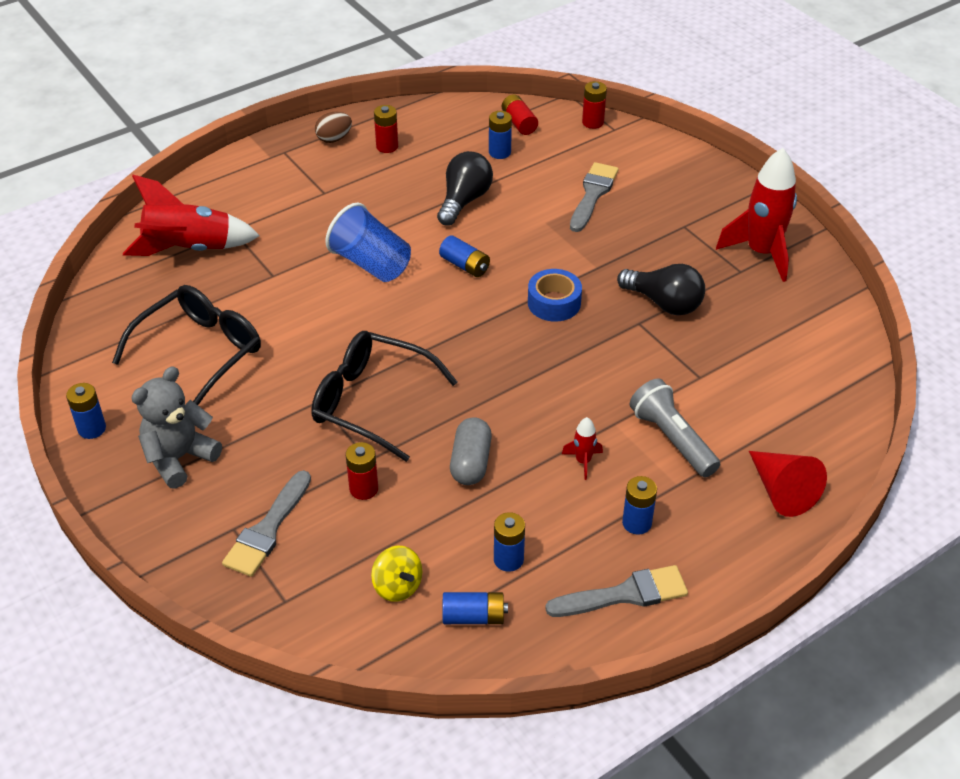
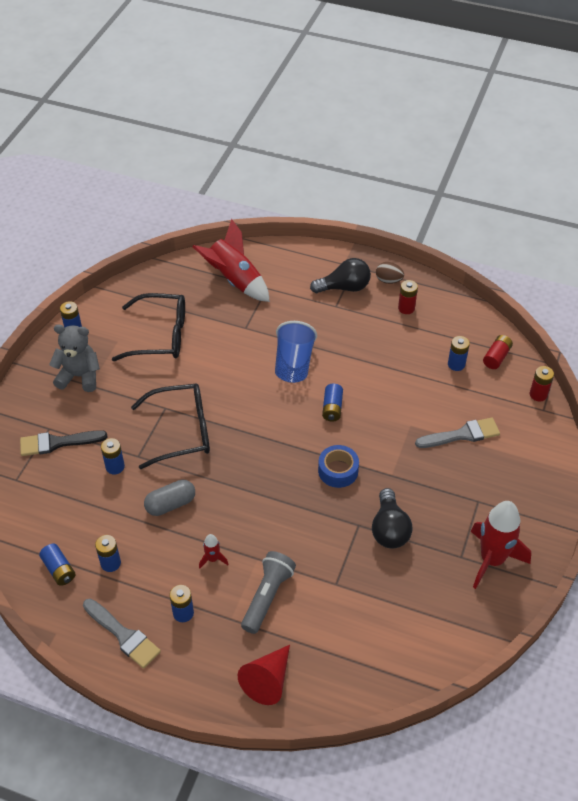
camera: 55 degrees right, 5 degrees up
(267, 529) = (57, 443): grey brush -> black brush
(364, 489) = (115, 467): red battery -> blue battery
(371, 402) = (182, 431): black glasses -> black glasses turned 90 degrees clockwise
(397, 586) = (57, 522): yellow spinning top -> none
(464, 201) = (391, 374): black light bulb -> black light bulb (344, 287)

